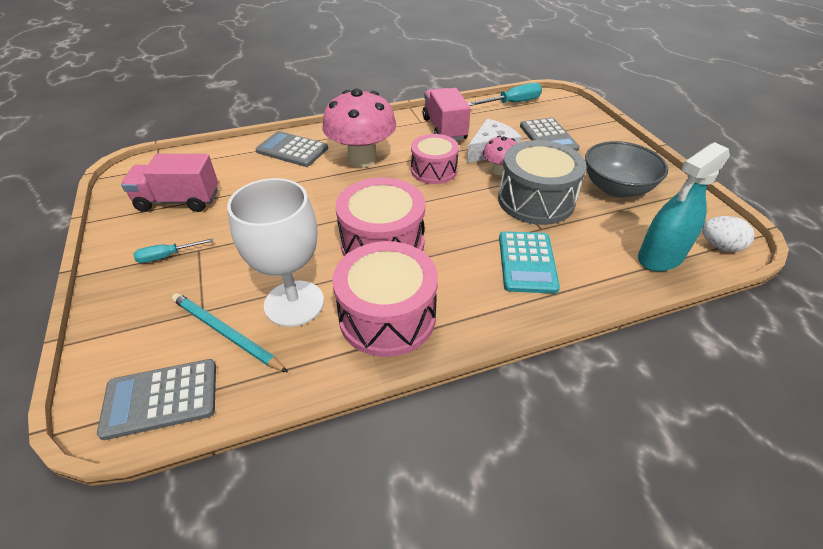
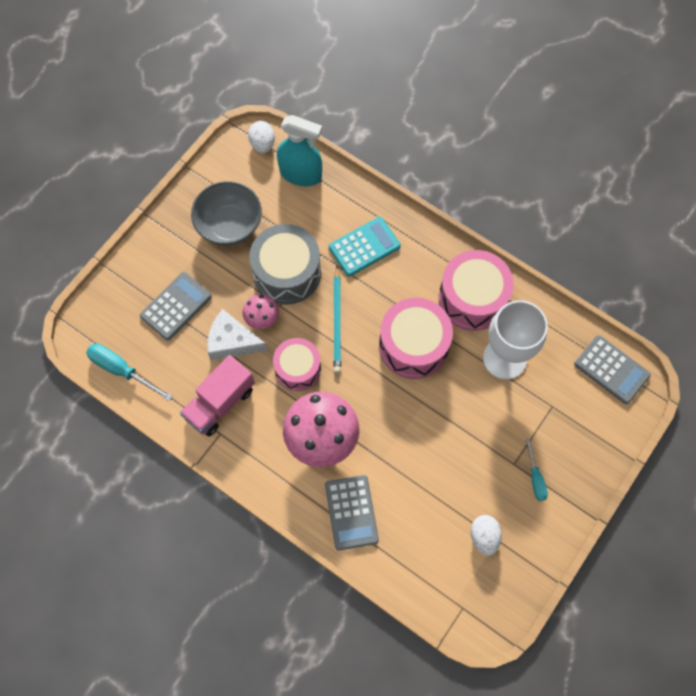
camera: 125 degrees left, 25 degrees up
(167, 256) = (535, 478): turquoise screwdriver -> turquoise screwdriver turned 45 degrees clockwise
(178, 201) = (484, 537): pink truck -> white egg
(226, 333) = (554, 377): turquoise pencil -> turquoise pencil (337, 321)

